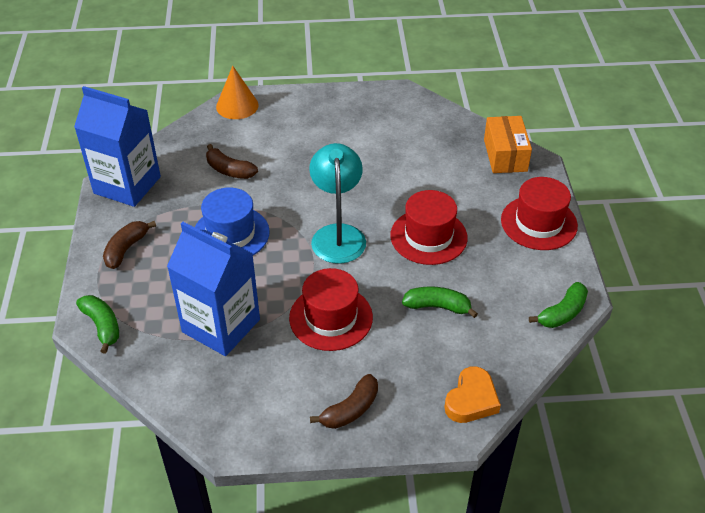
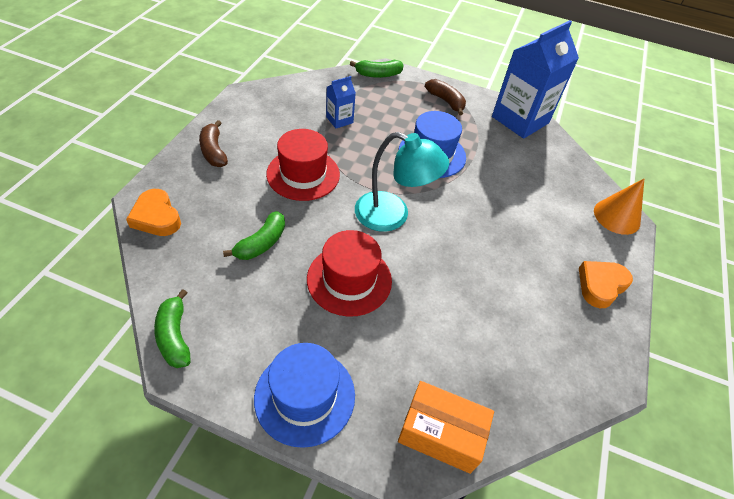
camera: 110 degrees right, 5 degrees up
(221, 326) = (339, 120): blue carton -> blue carton, size x0.46
(229, 170) = (515, 179): brown banana -> none
(323, 106) = (600, 285): none -> orange heart
(539, 223) = (305, 396): red hat -> blue hat

